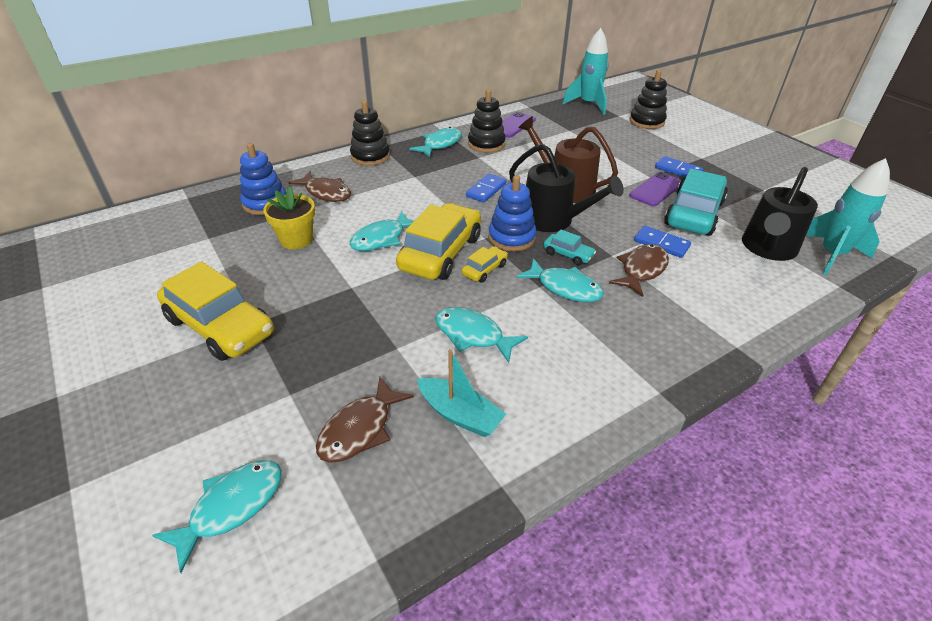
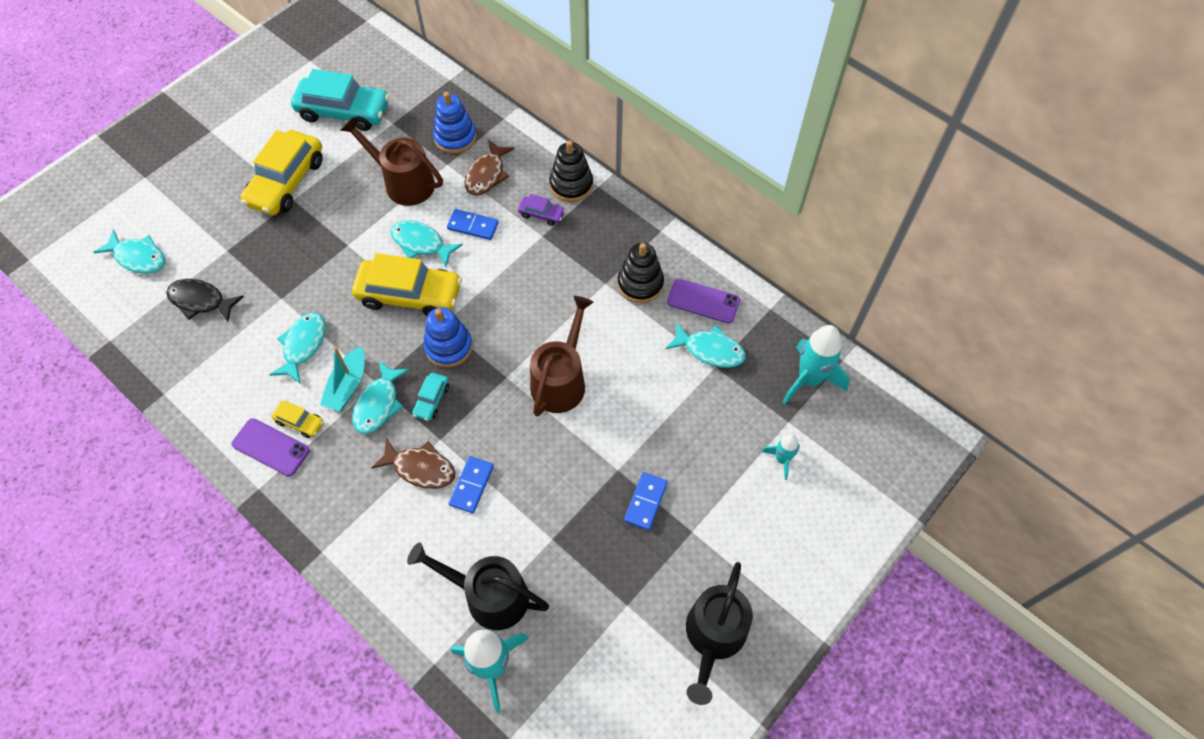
camera: 75 degrees right, 20 degrees up
(296, 240) = (404, 183): yellow flower pot -> brown watering can
(360, 429) = (201, 301): brown fish -> black fish
(391, 173) = (541, 214): none -> purple car
(440, 144) = (623, 239): turquoise fish -> turquoise fish (710, 350)
(460, 414) = (220, 356): turquoise boat -> turquoise boat (347, 385)
(484, 269) = (392, 335): yellow car -> yellow car (300, 422)
(486, 190) = (533, 306): blue domino -> blue domino (473, 226)
(553, 220) = (490, 378): black watering can -> black watering can (714, 636)
(647, 122) = (781, 459): black stacking toy -> turquoise rocket
(656, 189) = (587, 477): purple phone -> purple phone (271, 447)
(693, 213) = (543, 518): turquoise car -> turquoise car (344, 111)

